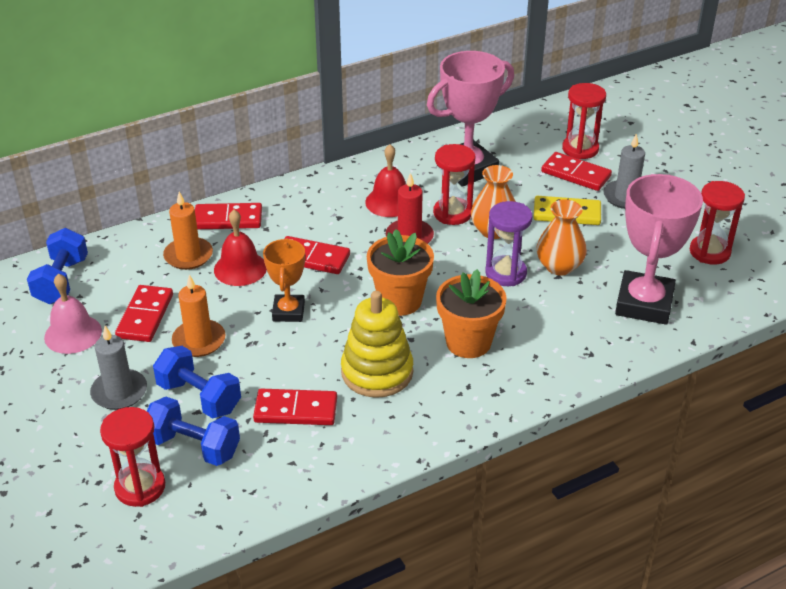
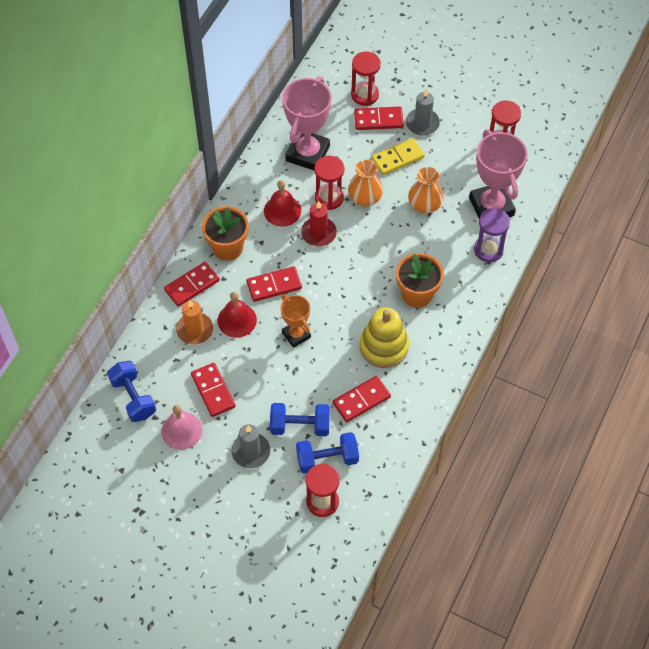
camera: 35 degrees left, 20 degrees up
(199, 341) = (263, 388): orange candle -> none
(400, 301) = (354, 287): orange flower pot -> orange flower pot (227, 247)
(505, 273) = (398, 229): purple hourglass -> purple hourglass (488, 250)

